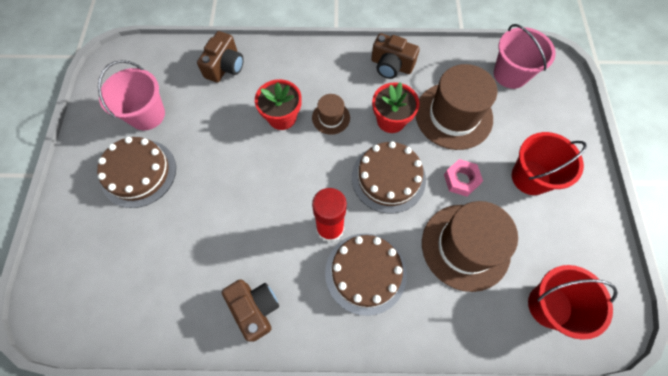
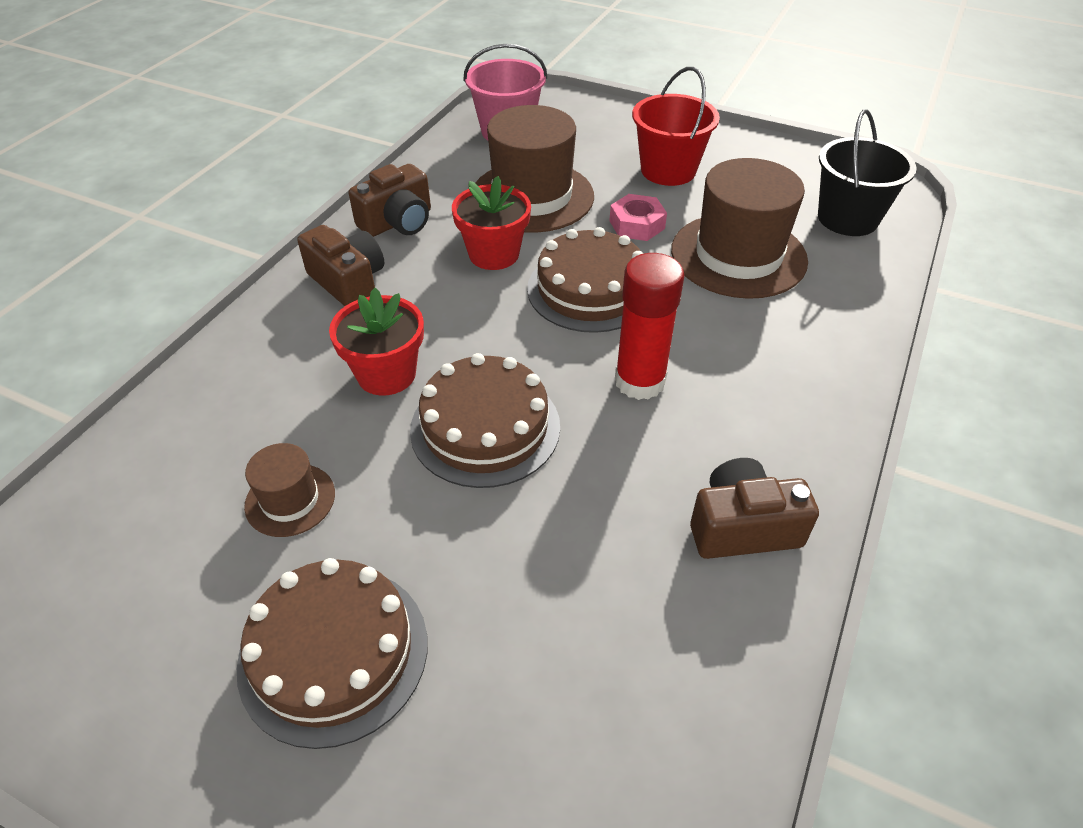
camera: 65 degrees left, 20 degrees down
(147, 114) = (193, 595): pink bucket -> none
(225, 66) = (200, 421): brown camera -> brown camera (348, 282)
(331, 118) = (437, 315): brown hat -> brown hat (290, 500)
(365, 273) = (735, 365): brown cake -> brown cake (485, 427)
(549, 306) = (847, 218): red bucket -> black bucket

